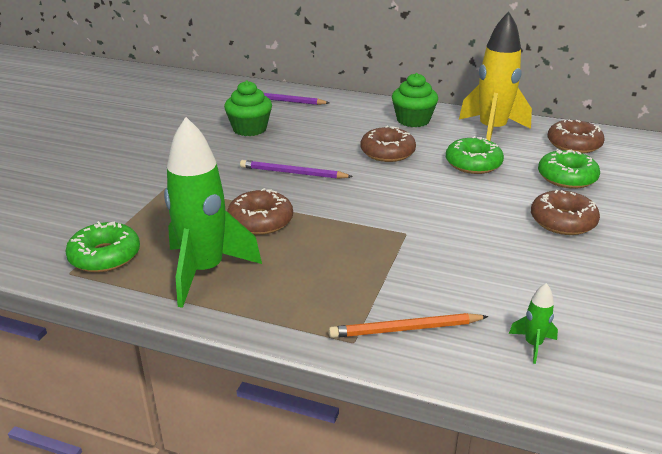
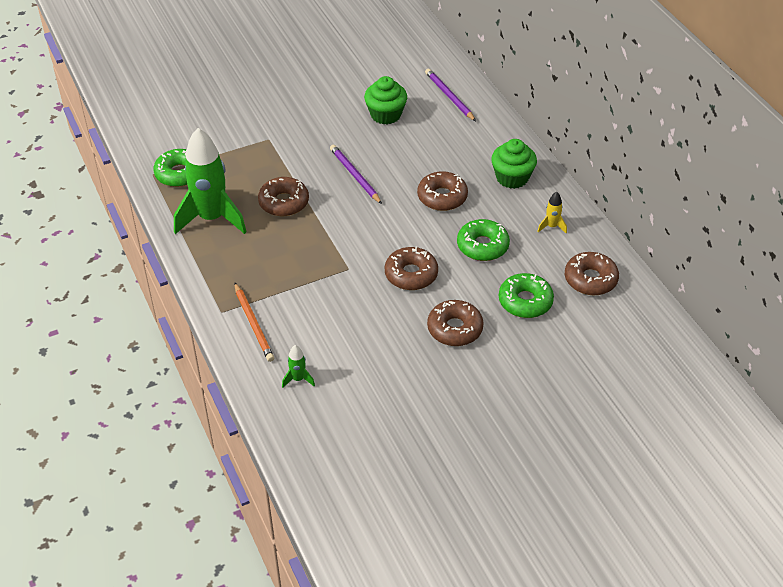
camera: 45 degrees right, 15 degrees up
(405, 329) = (254, 324): orange pencil -> orange pencil turned 150 degrees counterclockwise
(461, 208) = (411, 274): none -> brown donut
(492, 131) = (551, 226): yellow rocket -> yellow rocket, size x0.41

